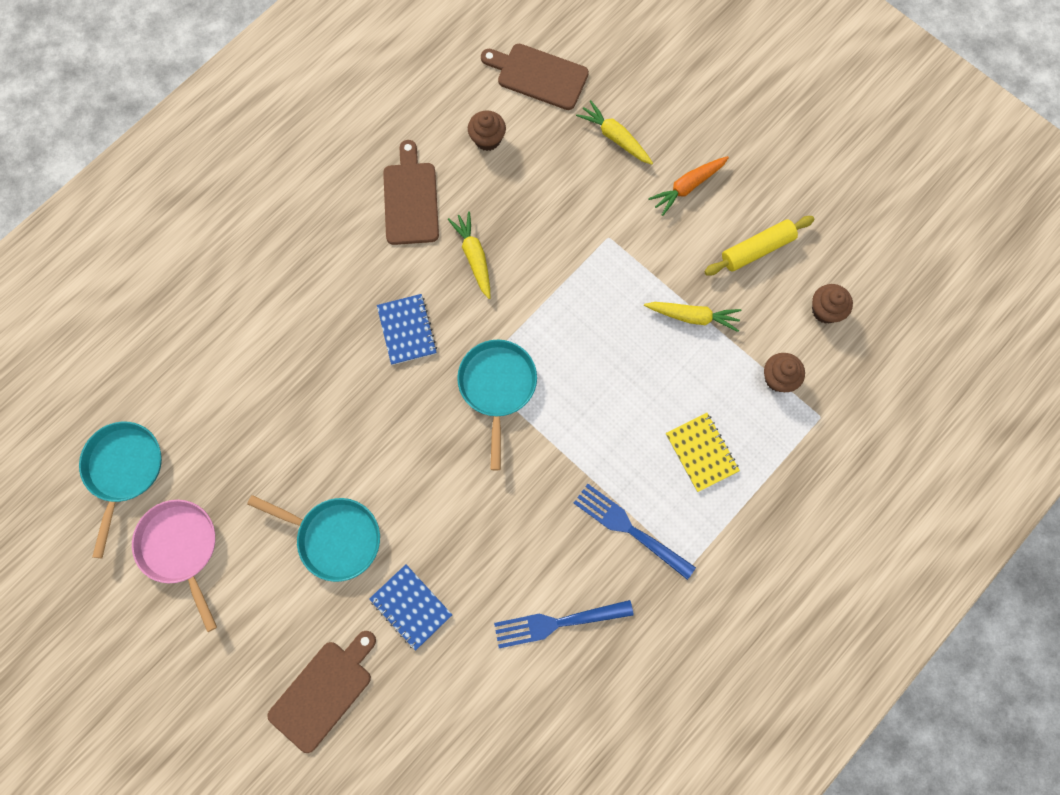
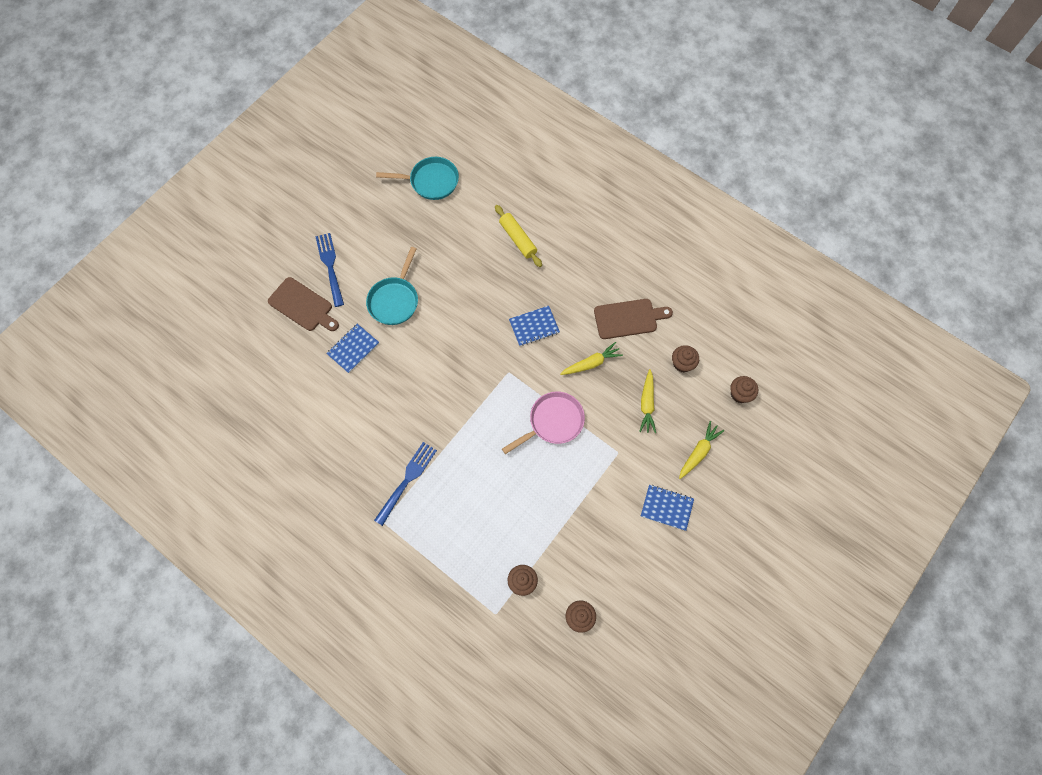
camera: 85 degrees right, 5 degrees down
(181, 548) = (385, 218): pink pan -> pink pan (553, 422)
(497, 387) = (499, 387): turquoise pan -> none
(538, 76) = (740, 394): brown cutting board -> brown cupcake
(557, 623) = (344, 437): blue fork -> blue fork (330, 266)
(687, 187) = (666, 507): orange carrot -> blue notebook
(693, 317) = (563, 516): yellow carrot -> yellow carrot (647, 404)
(701, 452) = (463, 527): yellow notebook -> none
(757, 249) = (622, 562): yellow rolling pin -> yellow rolling pin (518, 239)

